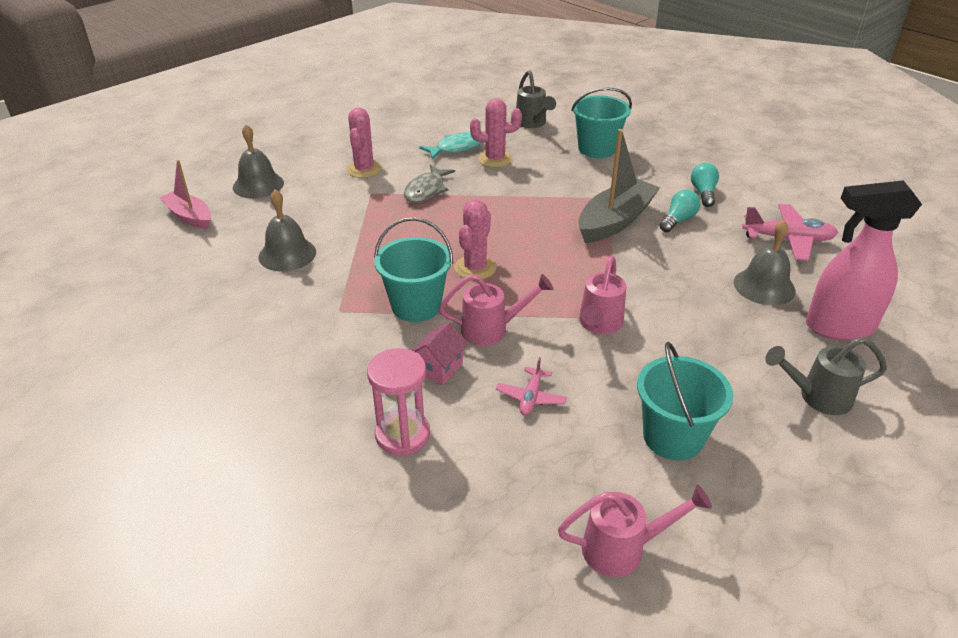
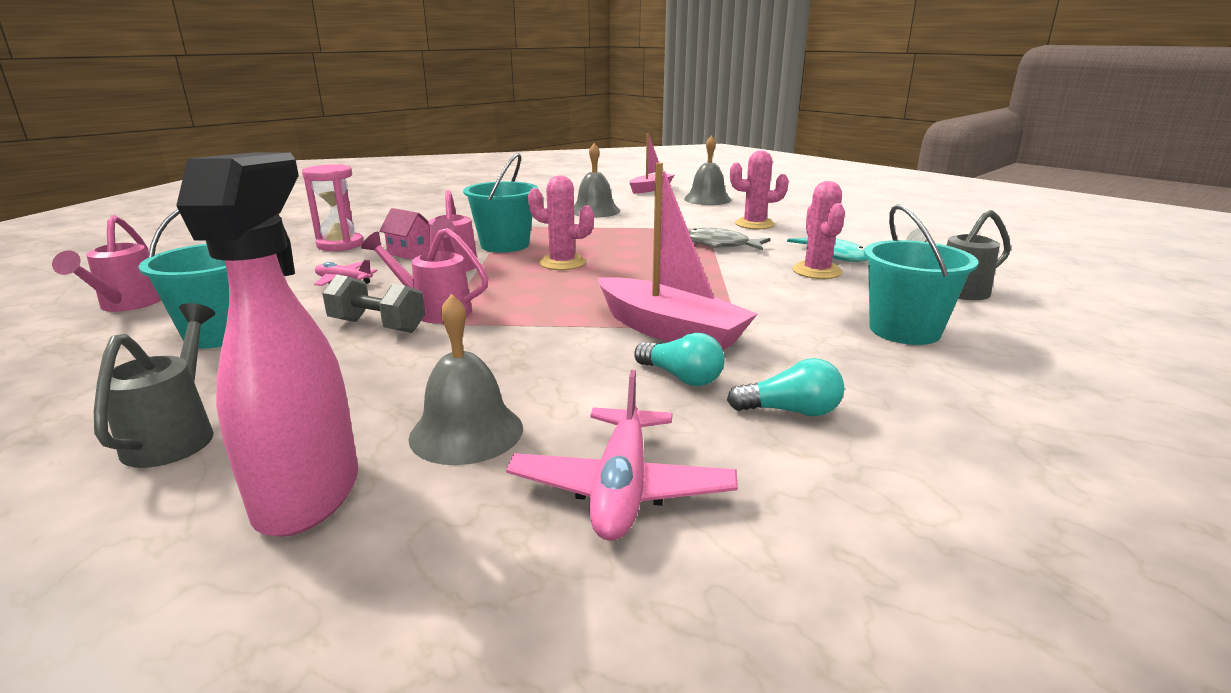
camera: 90 degrees right, 15 degrees down
(615, 221) = (670, 331): grey boat -> pink boat
(636, 349) = (377, 326): none -> grey dumbbell

